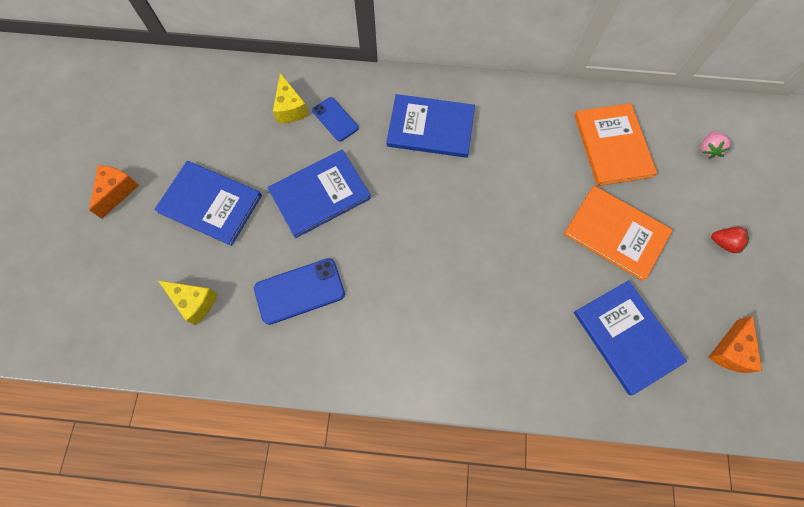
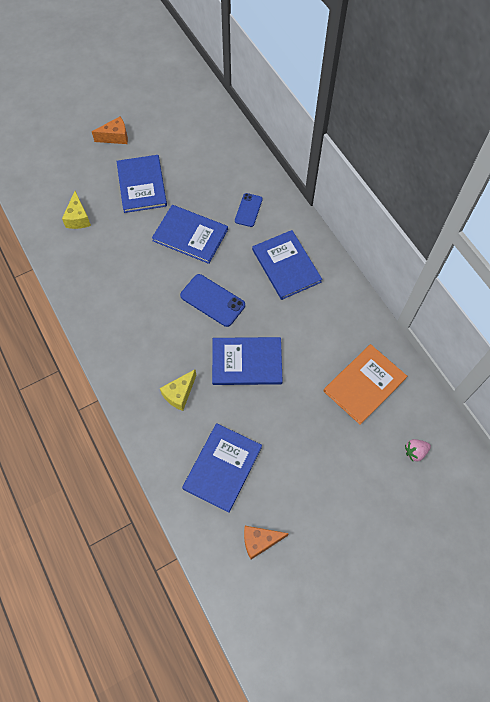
camera: 55 degrees right, 5 degrees down
(290, 108) = (236, 182): yellow cheese -> yellow cheese (179, 394)
(299, 291) = (121, 264): blue phone -> blue phone (212, 300)
(518, 235) = (247, 362): none -> blue book
(616, 233) = (295, 422): orange book -> none
(724, 243) = (342, 499): red strawberry -> none

